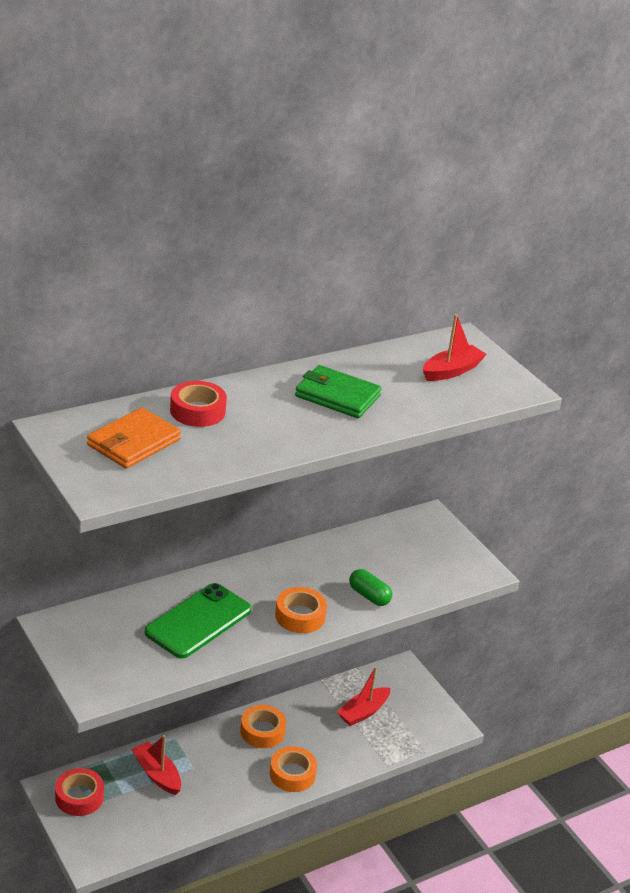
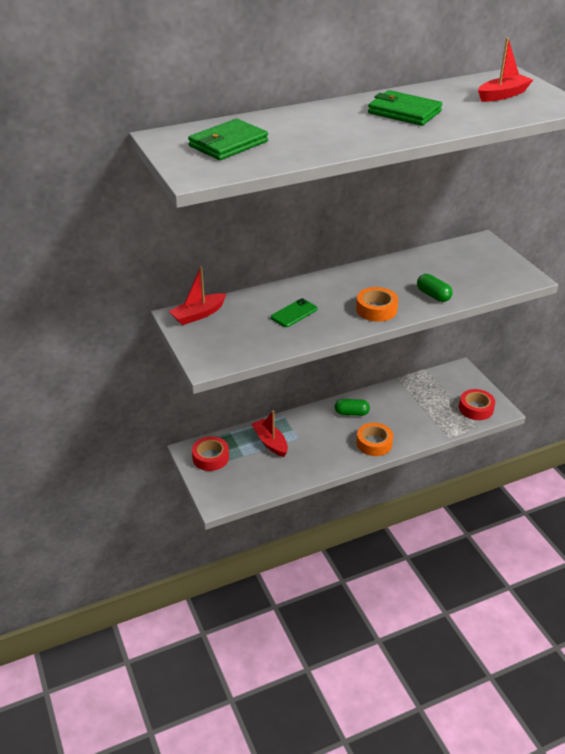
camera: 10 degrees right, 5 degrees up
(133, 442) = (228, 144): orange wallet -> green wallet
(197, 411) = (284, 123): red tape -> red tape (476, 408)
(198, 621) = (294, 313): green phone -> green phone, size x0.54
(262, 731) = (351, 413): orange tape -> green capsule
(363, 712) = (429, 400): red boat -> red boat (198, 315)

